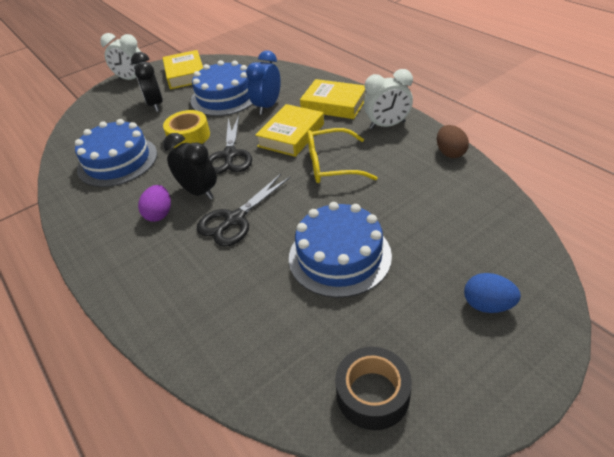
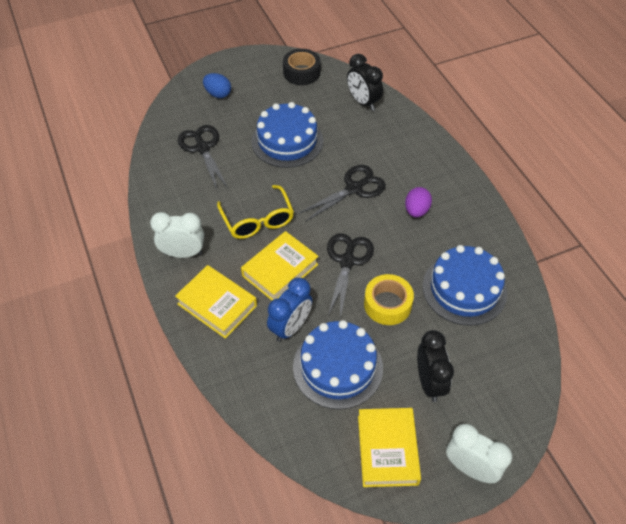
camera: 170 degrees left, 10 degrees up
(199, 192) = (381, 224): black clock -> black clock (363, 102)
(332, 165) = (257, 220): yellow glasses -> yellow glasses turned 60 degrees clockwise
(444, 219) = (202, 148): none -> black scissors
(450, 153) = (154, 203): brown egg -> none

